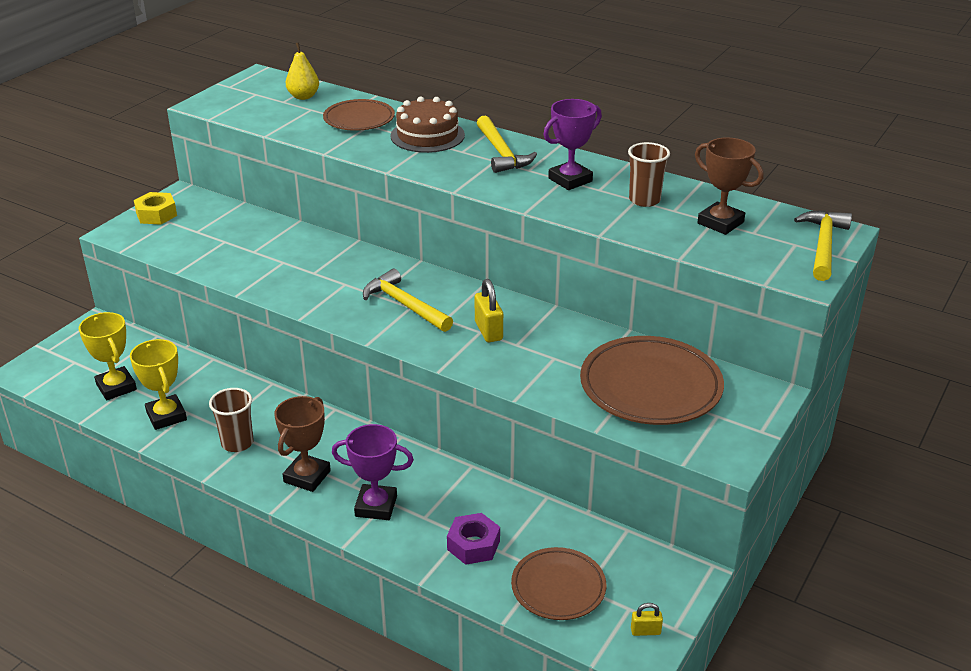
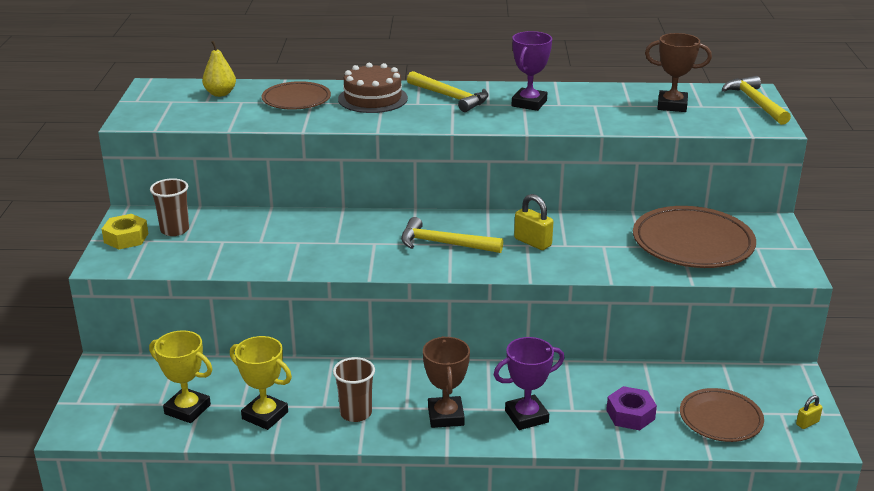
camera: 30 degrees left, 5 degrees down
(644, 200) = (601, 104): brown cup -> brown cup (175, 230)

